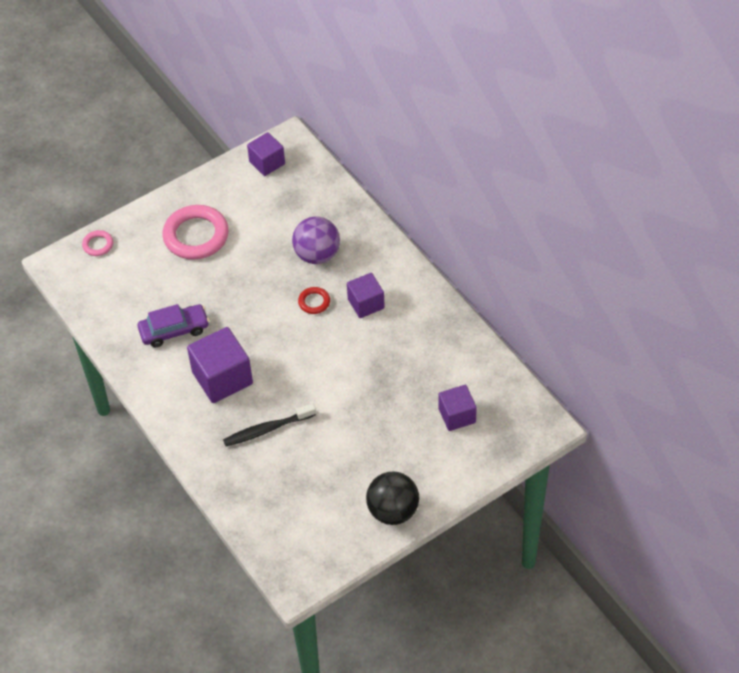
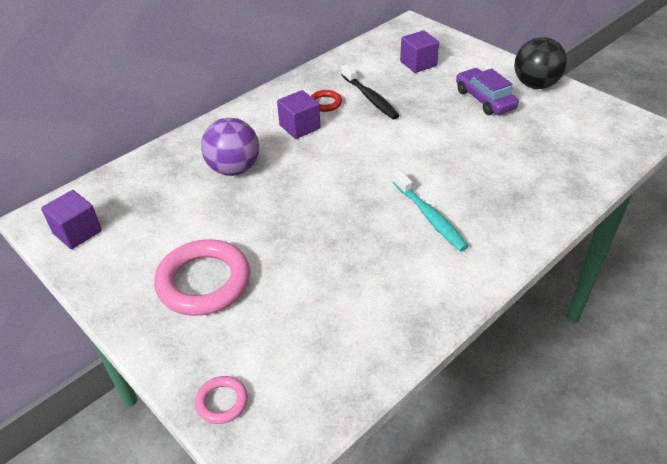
camera: 100 degrees left, 10 degrees down
(174, 330) = (370, 275): purple car -> purple car (485, 99)
(222, 378) = (430, 217): purple cube -> turquoise toothbrush
(267, 429) = (485, 172): black toothbrush -> black toothbrush (370, 98)
(314, 302) = (303, 162): red ring -> red ring (325, 103)

